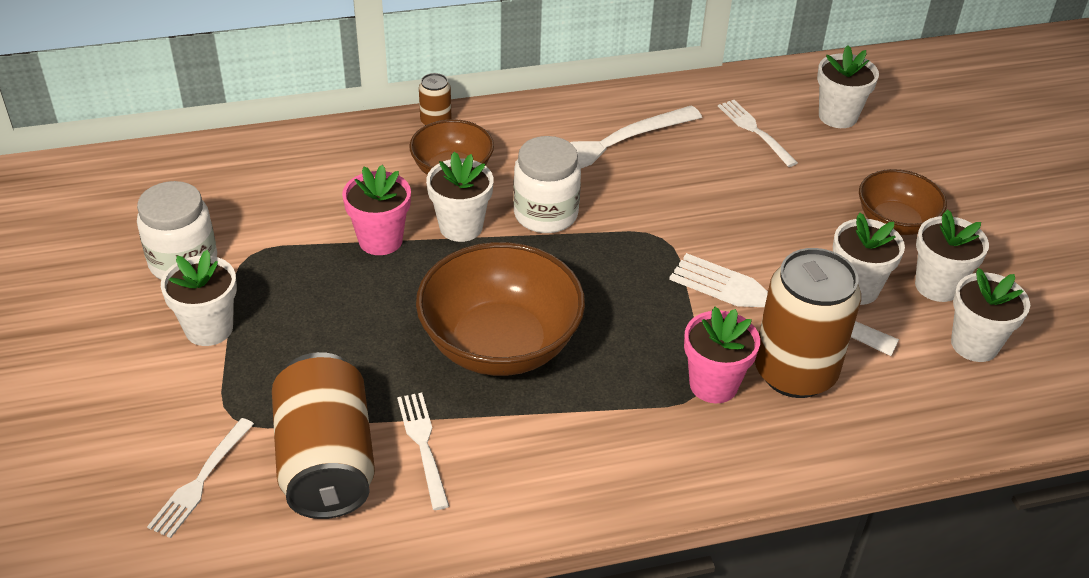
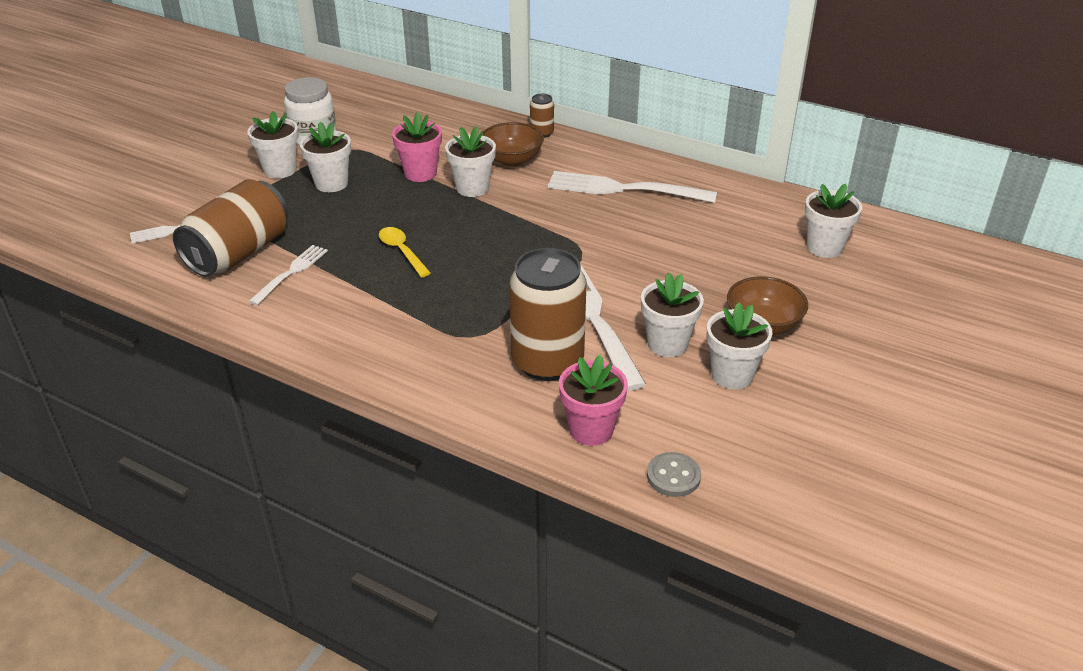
camera: 45 degrees right, 5 degrees down
(500, 344) = (402, 251): brown bowl -> yellow spoon
(545, 214) = (530, 205): white jar -> none
(713, 384) = (486, 337): pink flower pot -> pink flower pot (591, 429)
(755, 131) = (744, 227): white fork -> none
(974, 344) = (702, 421): white flower pot -> white flower pot (331, 183)
(1022, 409) = (673, 476): none -> grey button

